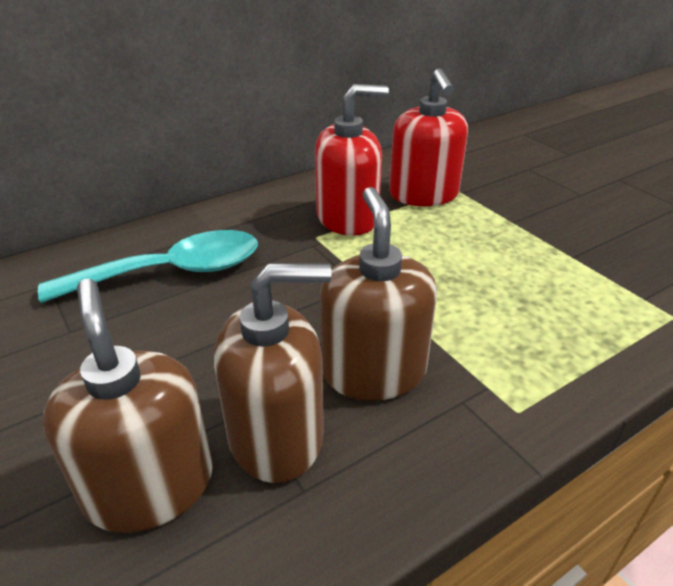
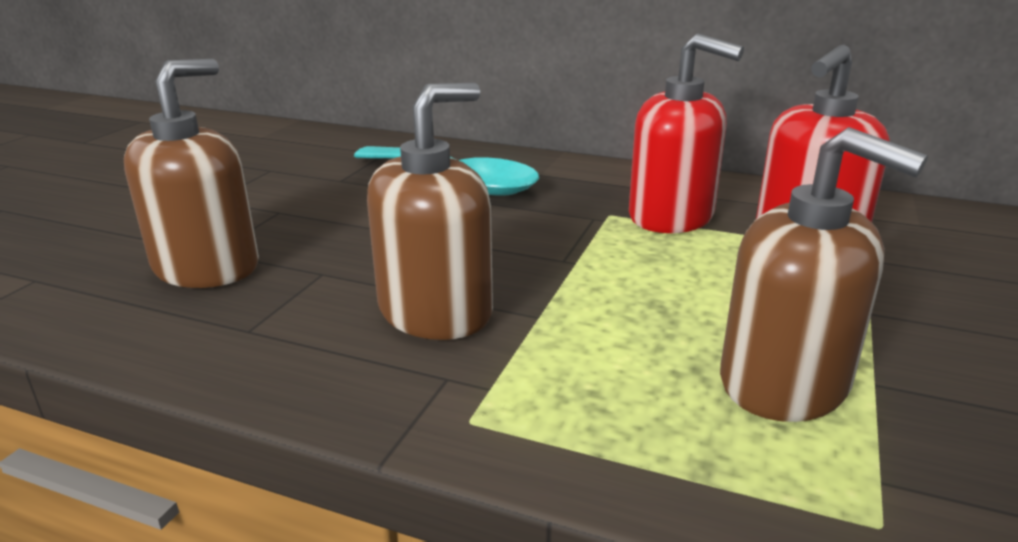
camera: 55 degrees right, 10 degrees down
(277, 436) = (301, 295): brown soap dispenser -> brown soap dispenser (784, 383)

